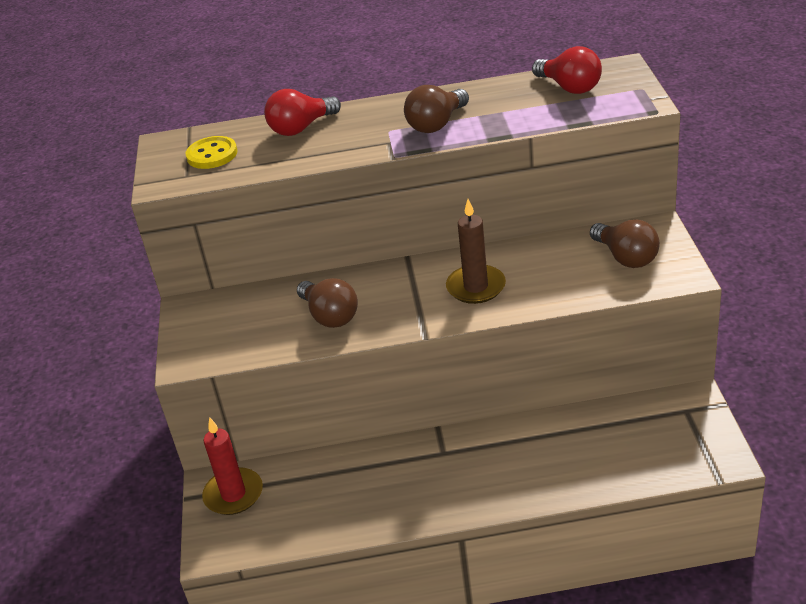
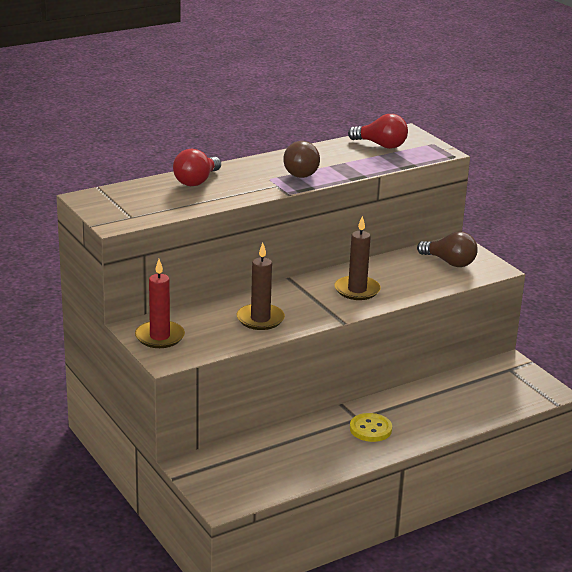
camera: 30 degrees left, 10 degrees down
(212, 155) = (138, 202): yellow button -> yellow button (370, 429)
(233, 494) = (212, 469): red candle -> red candle (159, 337)
(330, 316) = (260, 319): brown light bulb -> brown candle

